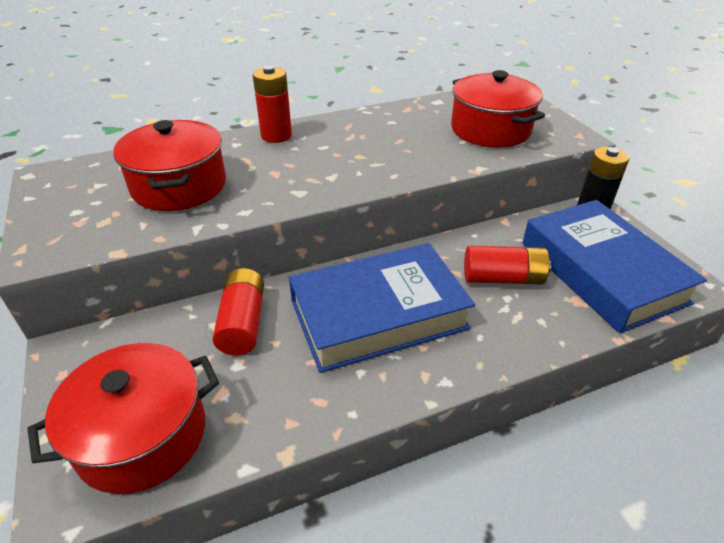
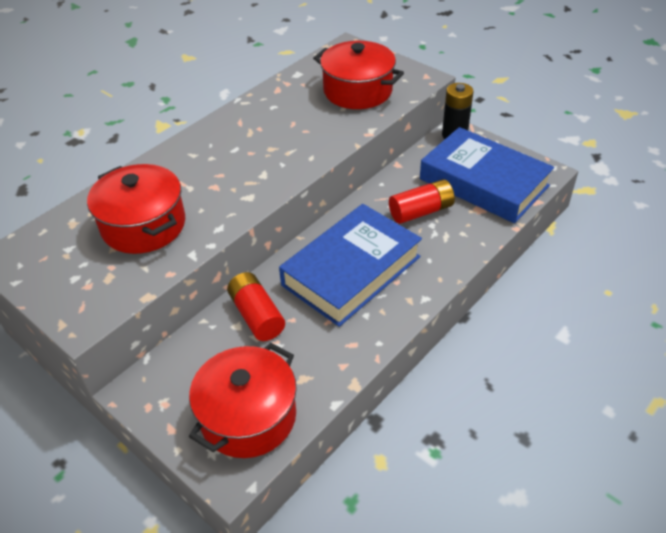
camera: 25 degrees left, 5 degrees up
(276, 136) = (185, 151): red battery -> none

